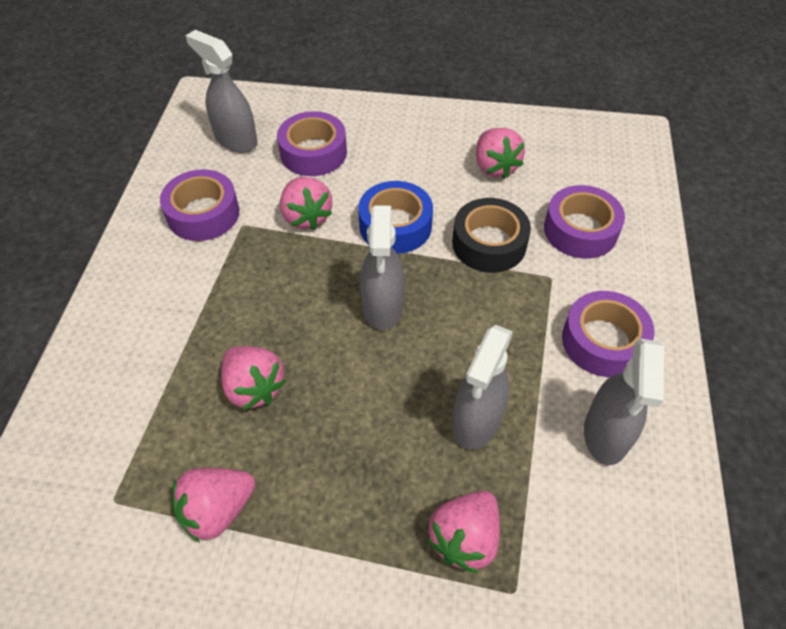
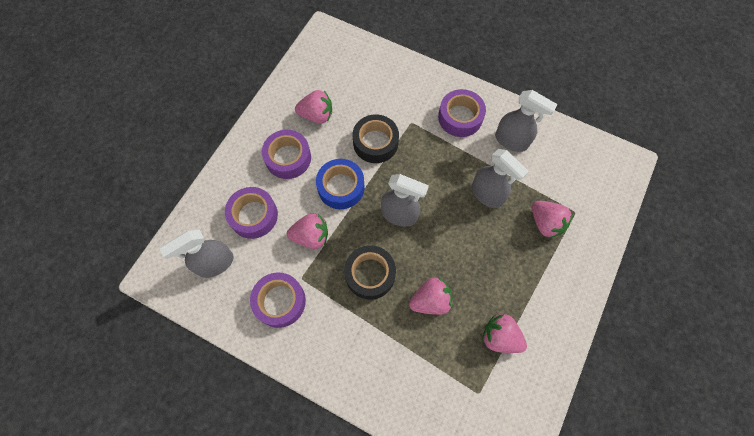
camera: 70 degrees left, 15 degrees up
(217, 510) = (500, 337): pink strawberry -> pink strawberry turned 135 degrees clockwise
(272, 298) = (370, 274): none -> black tape
(580, 230) = (384, 94): purple tape -> purple tape (288, 158)

